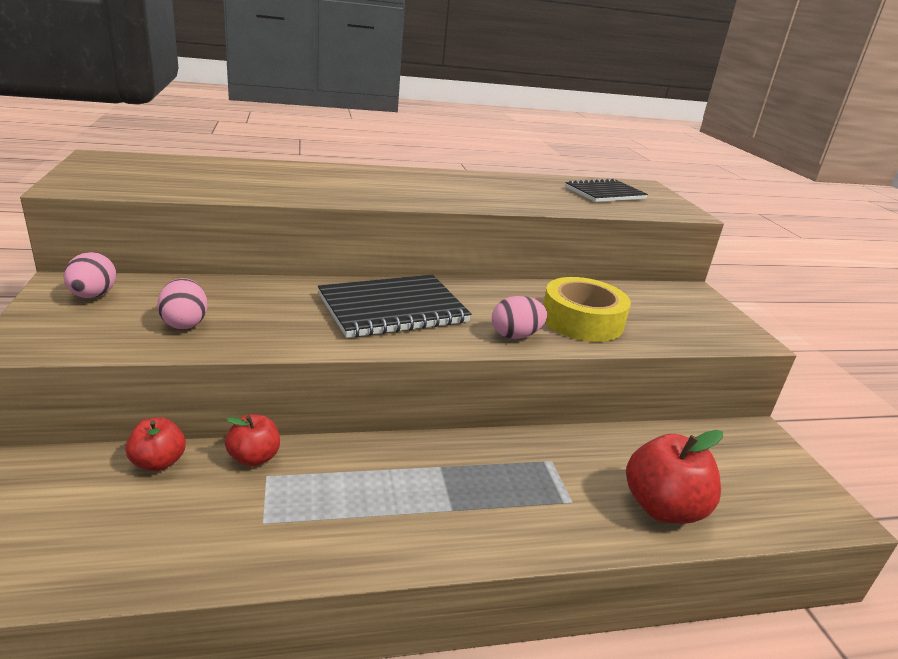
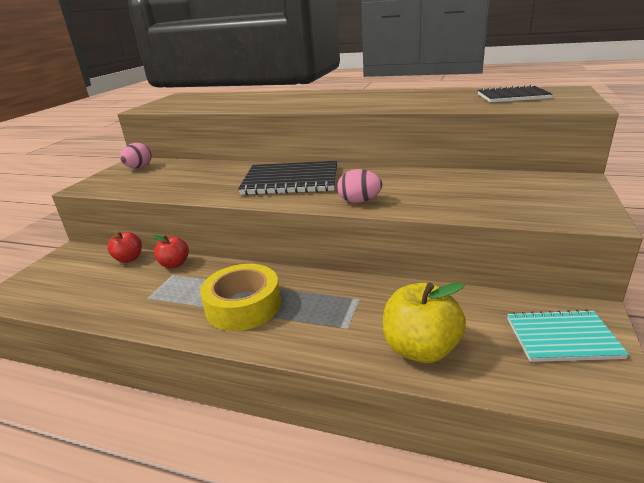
camera: 35 degrees right, 0 degrees up
(185, 323) = (165, 182): pink egg -> none
(582, 320) = (429, 195): yellow tape -> yellow tape (243, 306)
(663, 508) = (421, 349): red apple -> yellow apple
(759, 464) = (562, 338): none -> turquoise notebook

